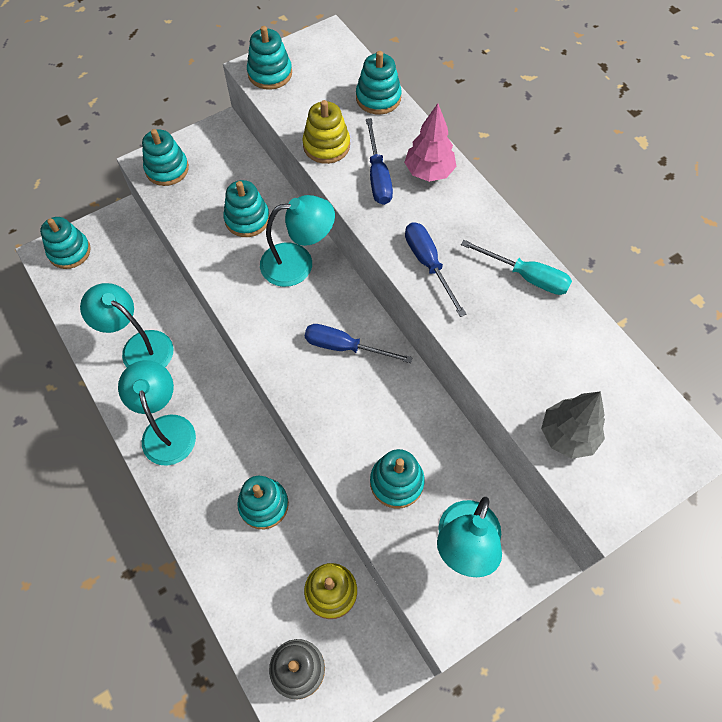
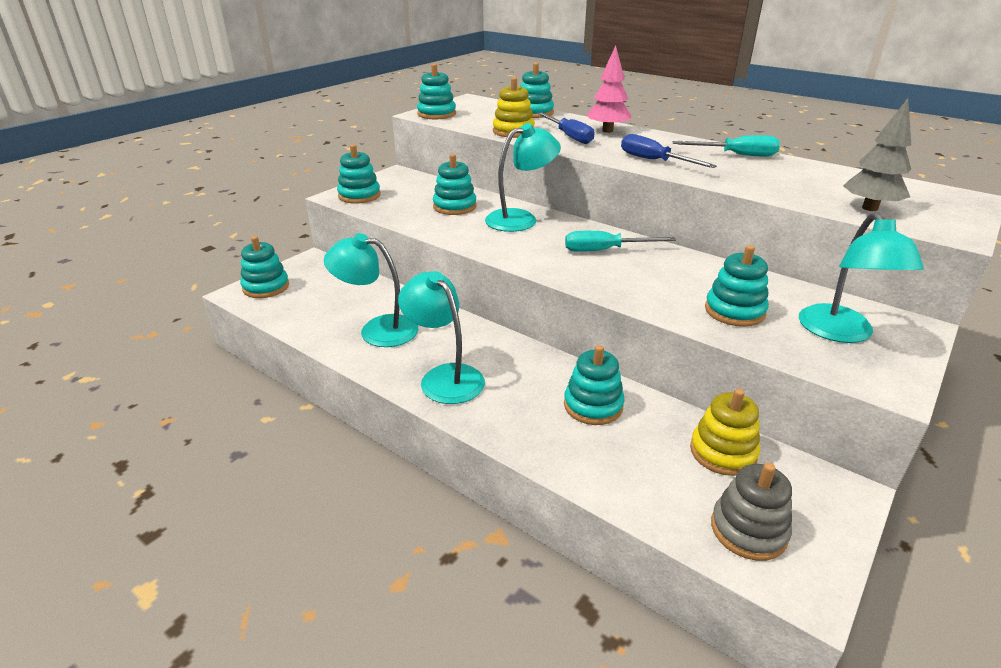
camera: 20 degrees left, 30 degrees down
(345, 347) = (605, 250): blue screwdriver -> turquoise screwdriver

